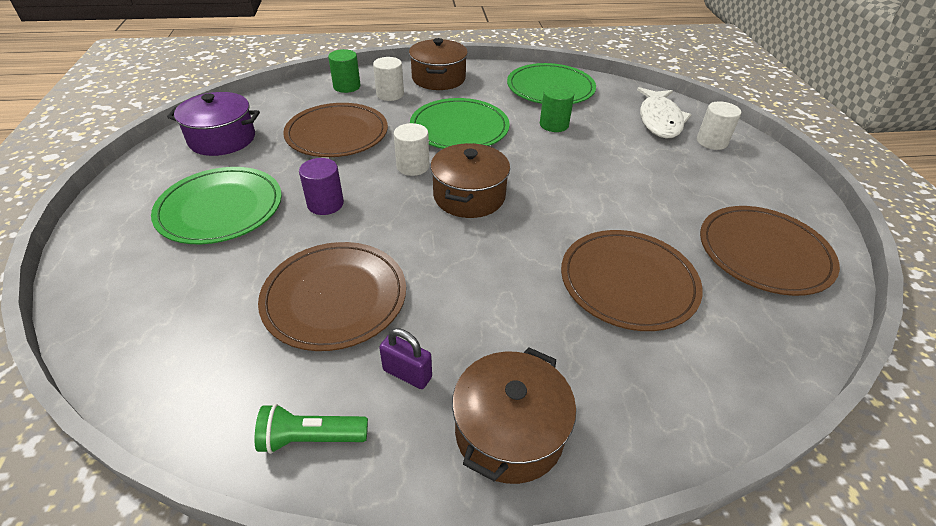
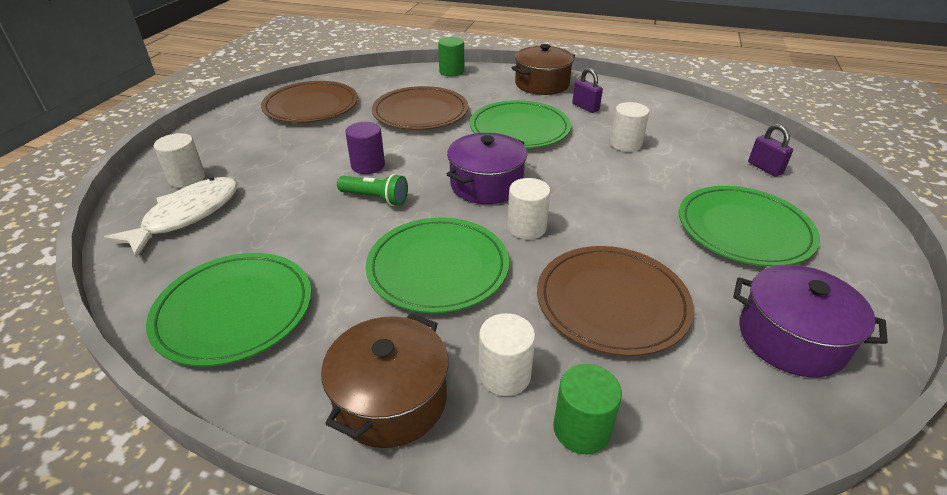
camera: 155 degrees left, 5 degrees down
(154, 302) = (765, 168): none -> purple padlock
(311, 438) = (641, 99): green flashlight -> green flashlight (375, 198)
(325, 204) = (631, 209): purple cylinder -> purple cylinder (368, 166)
(335, 297) = (625, 144): brown plate -> white cylinder
(469, 196) = (486, 185): brown pot -> purple pot
(482, 288) = (519, 128): none -> green plate
(554, 125) = (315, 241): green cylinder -> green cylinder (451, 71)

